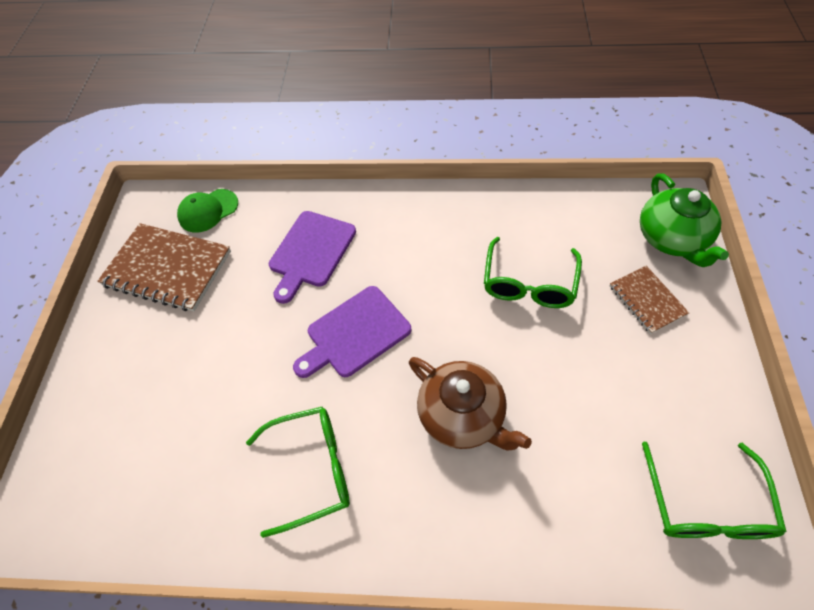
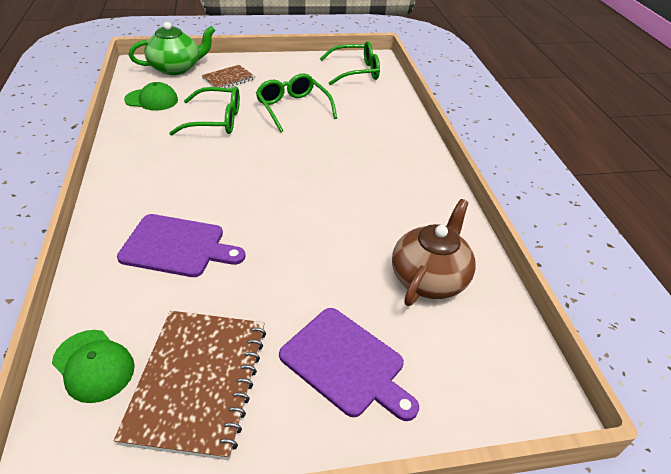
camera: 110 degrees left, 15 degrees down
(312, 469) = (397, 209): green glasses -> green glasses (293, 108)
(355, 333) = (273, 202): purple cutting board -> purple cutting board (346, 363)
(462, 416) = (331, 144): brown teapot -> brown teapot (429, 278)
(579, 218) = (152, 100): none -> green cap

